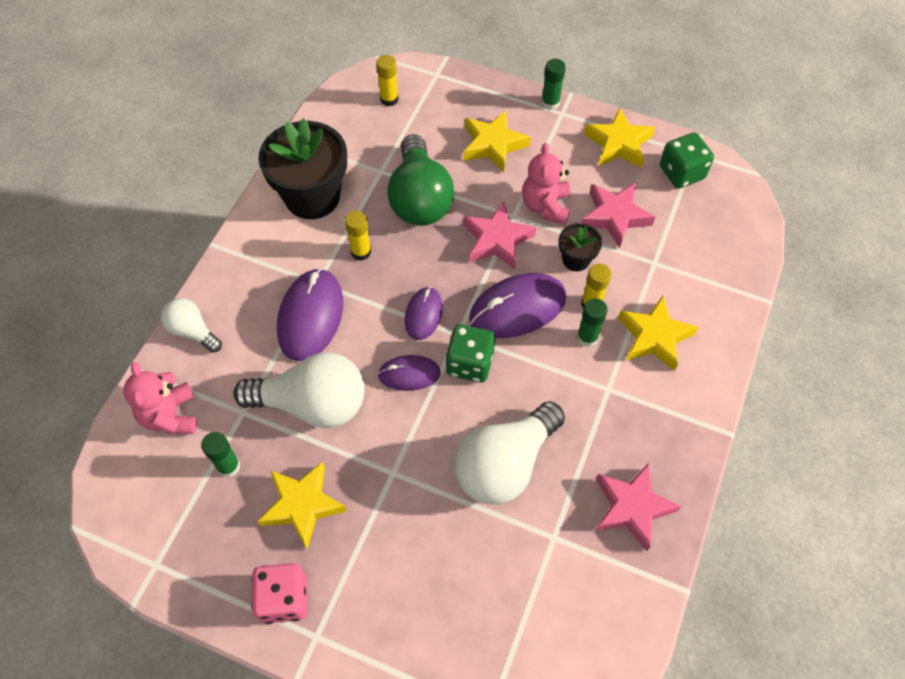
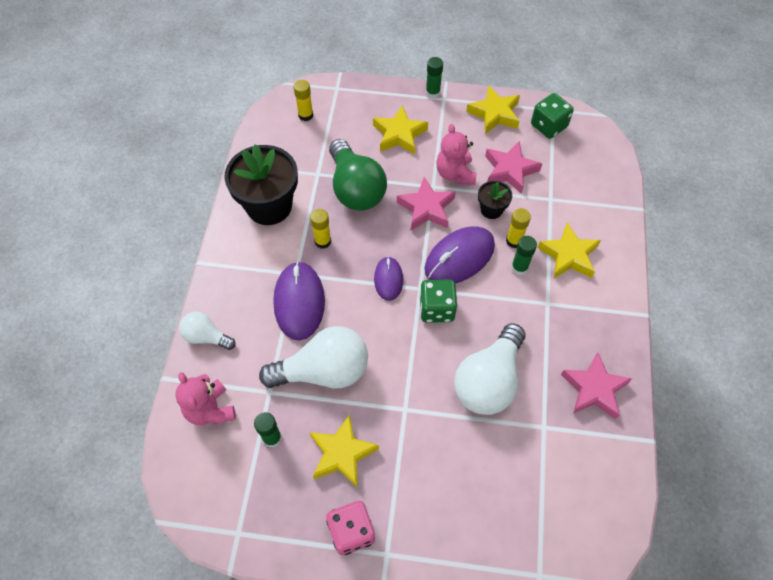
camera: 15 degrees left, 0 degrees up
(409, 374) = (392, 329): purple mouse -> none

